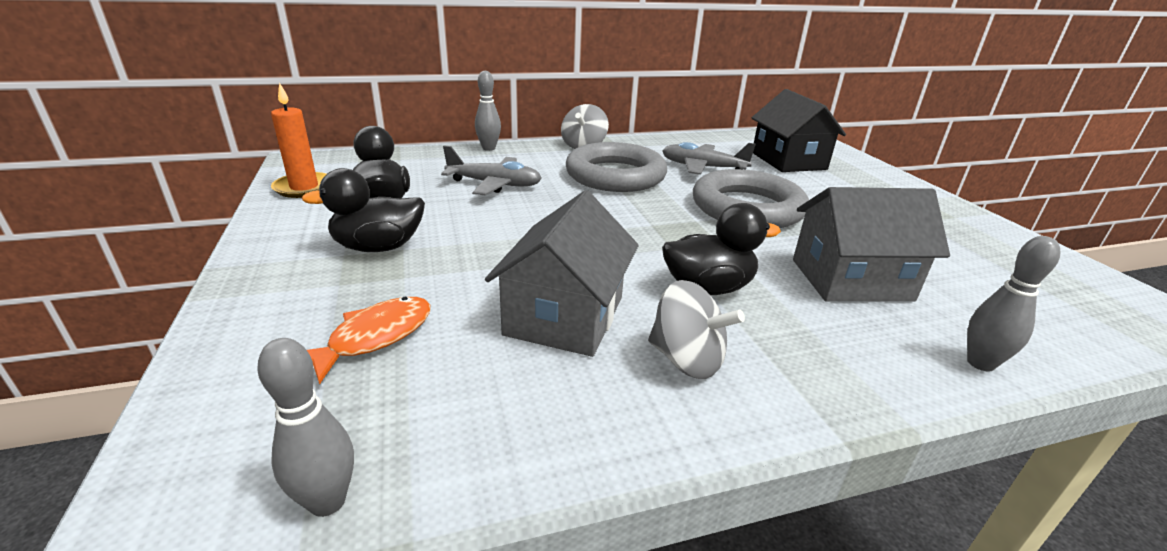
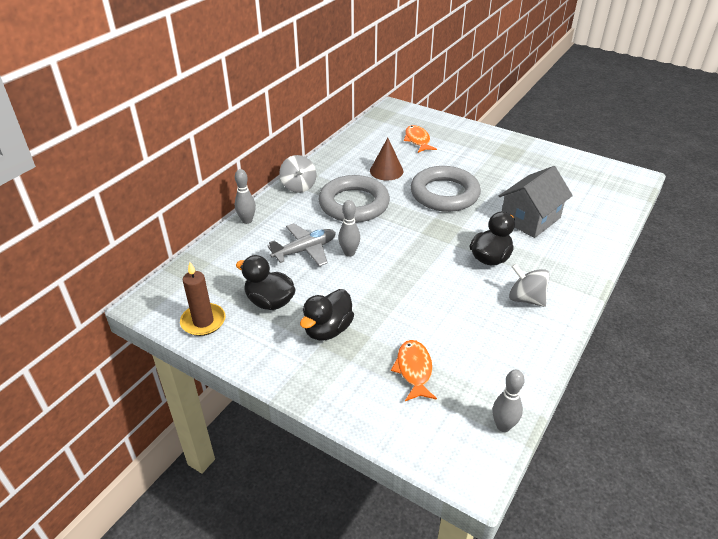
camera: 40 degrees left, 10 degrees up
(304, 188) = (203, 321): orange candle -> brown candle
(564, 316) = (462, 309): grey house -> none
(686, 360) = (526, 299): grey spinning top -> grey spinning top turned 135 degrees counterclockwise
(703, 168) = (386, 171): grey plane -> brown cone
(788, 161) = (417, 140): black house -> orange fish
(980, 363) = (602, 238): grey bowling pin -> grey bowling pin (349, 253)

